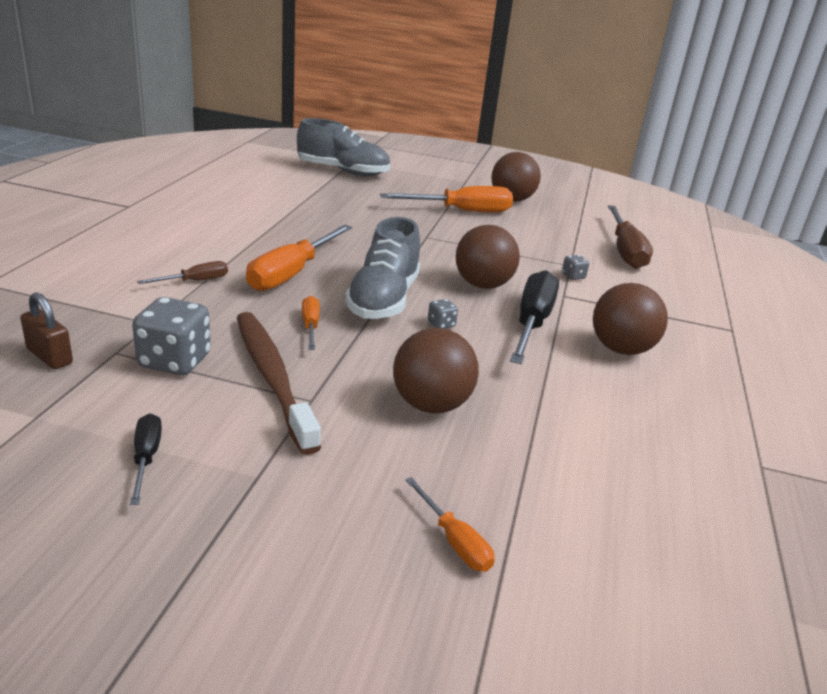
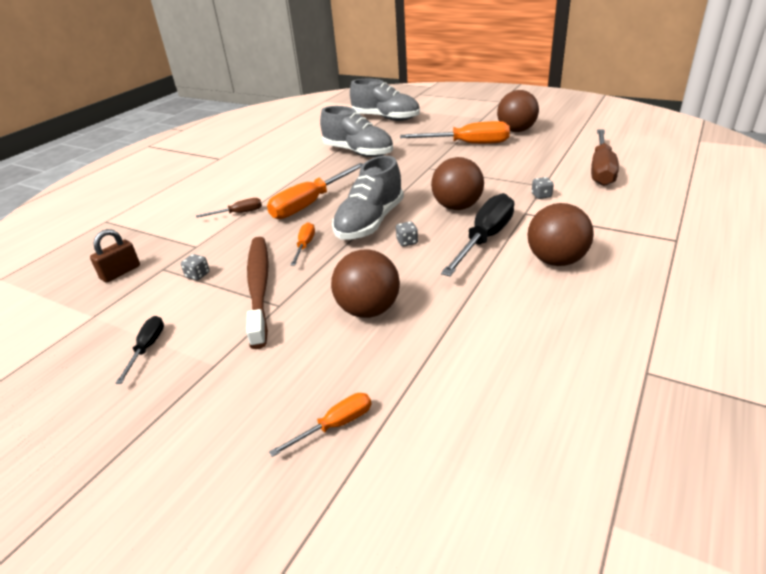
camera: 20 degrees right, 5 degrees up
(49, 356) = (120, 272): brown padlock -> brown padlock turned 75 degrees clockwise
(174, 361) = (198, 275): grey dice -> grey dice, size x0.47
(326, 212) = (358, 152): none -> grey shoe
(454, 541) = (335, 425): orange screwdriver -> orange screwdriver turned 105 degrees counterclockwise

